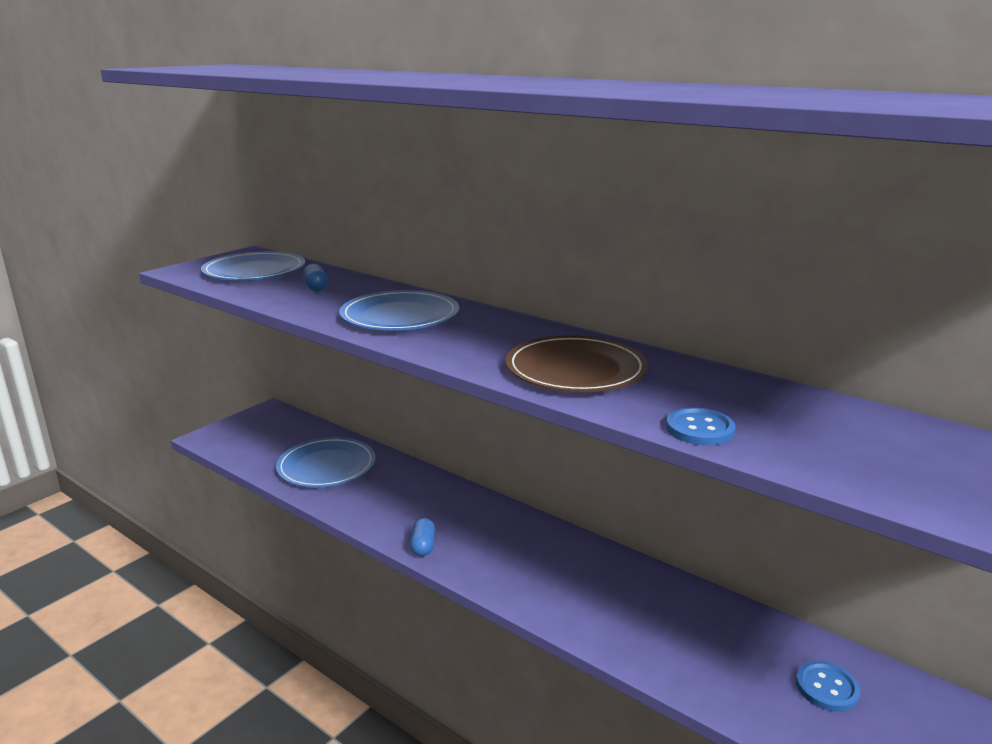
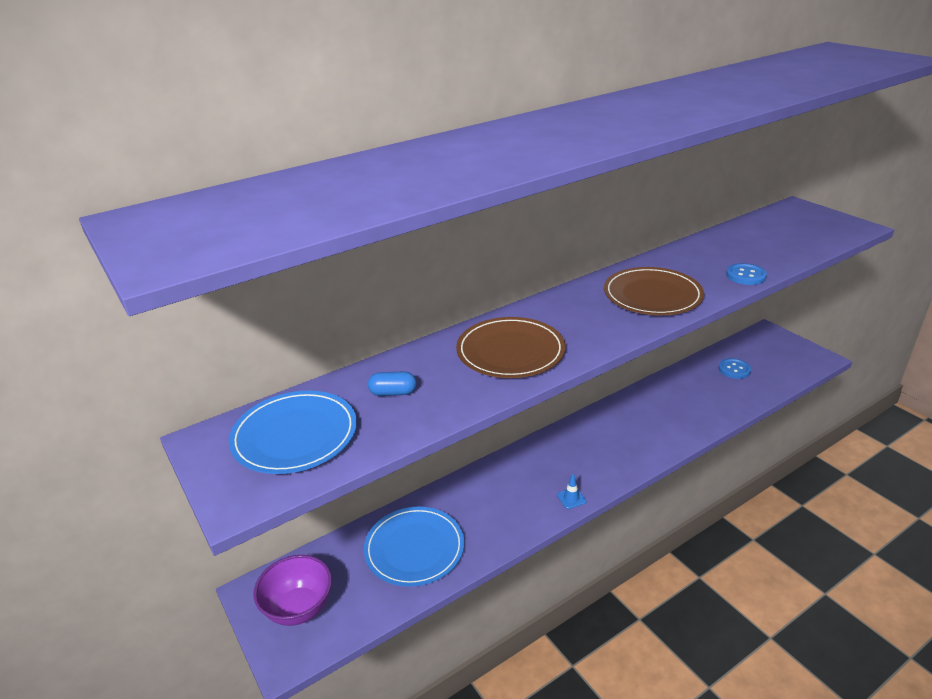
camera: 70 degrees left, 10 degrees up
(255, 431) = (299, 608): none -> purple bowl
(400, 316) = (510, 351): blue plate -> brown plate
(423, 546) = (571, 498): blue capsule -> blue traffic cone

